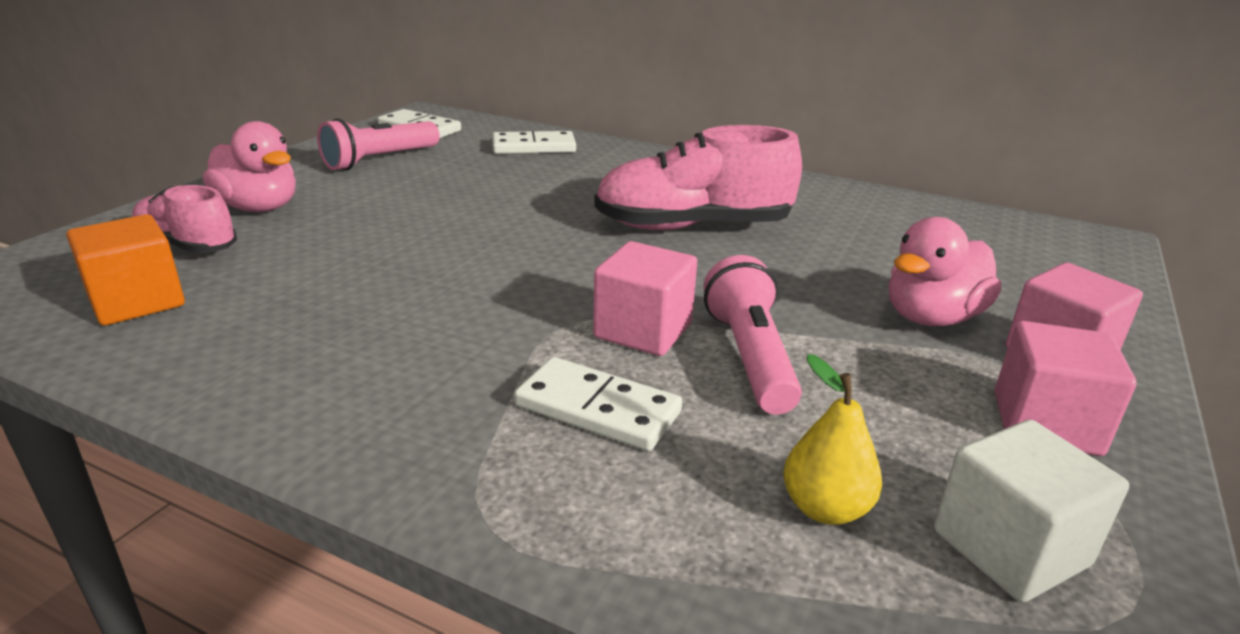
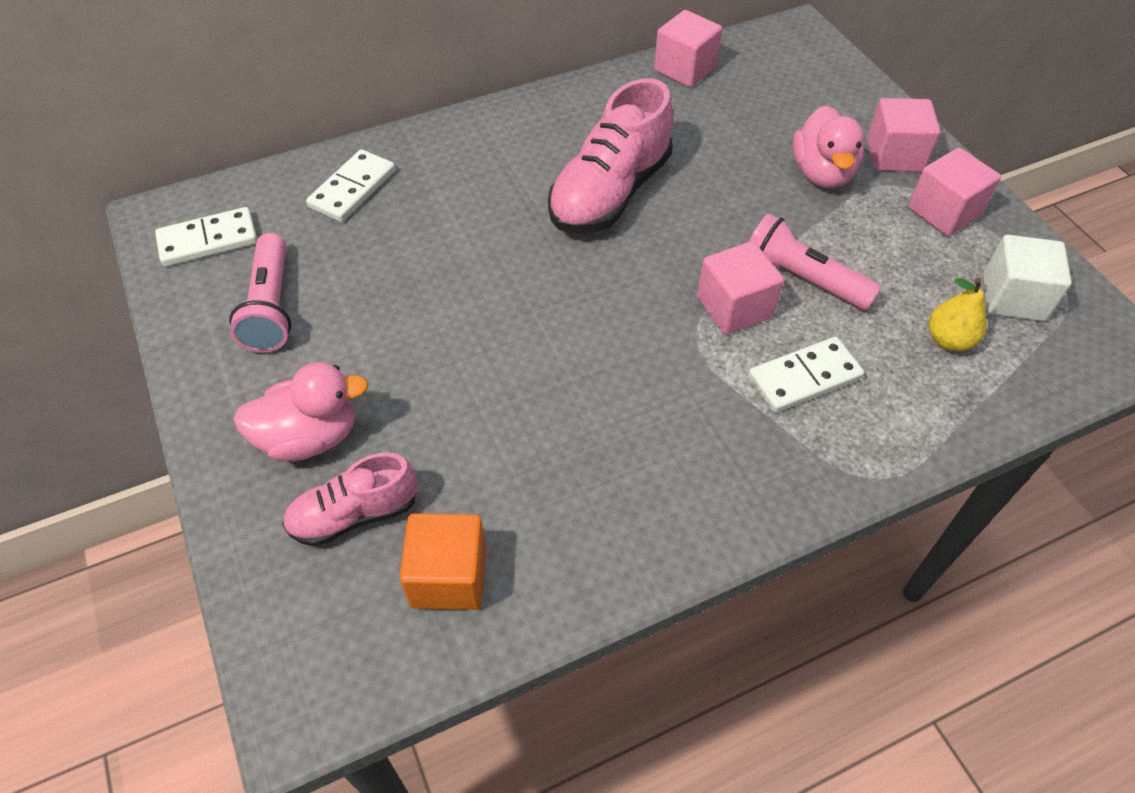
camera: 50 degrees left, 25 degrees up
(914, 208) = (685, 69): none -> pink cube

